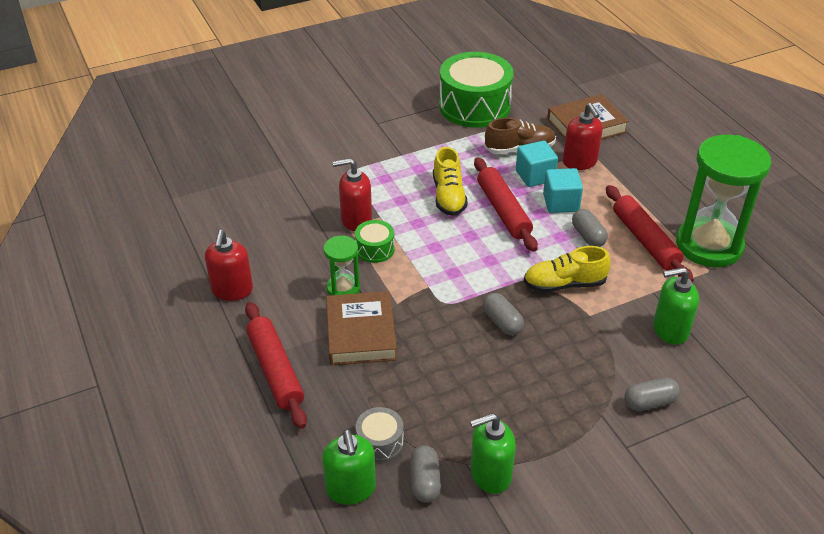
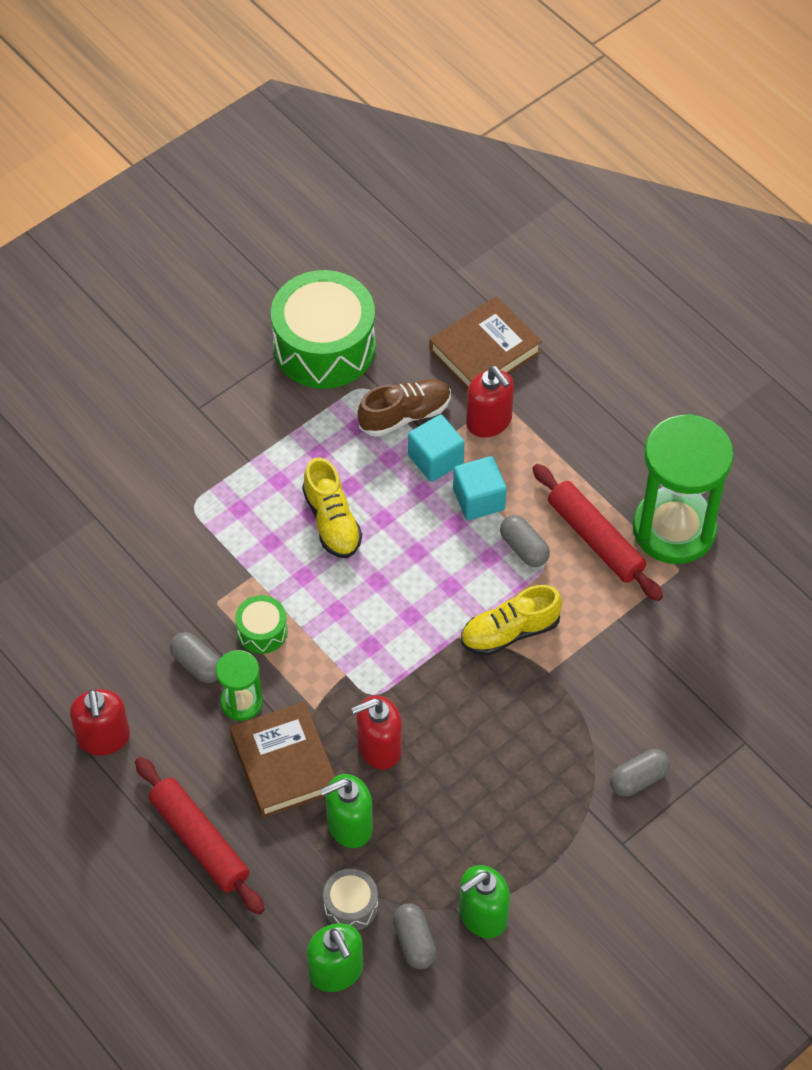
camera: 15 degrees left, 15 degrees up
(356, 220) = (223, 589): red soap dispenser -> red soap dispenser (379, 747)
(502, 322) = (448, 707): grey capsule -> grey capsule (197, 664)
(503, 211) = (408, 530): red rolling pin -> none
(670, 330) = (646, 671): green soap dispenser -> green soap dispenser (349, 825)

